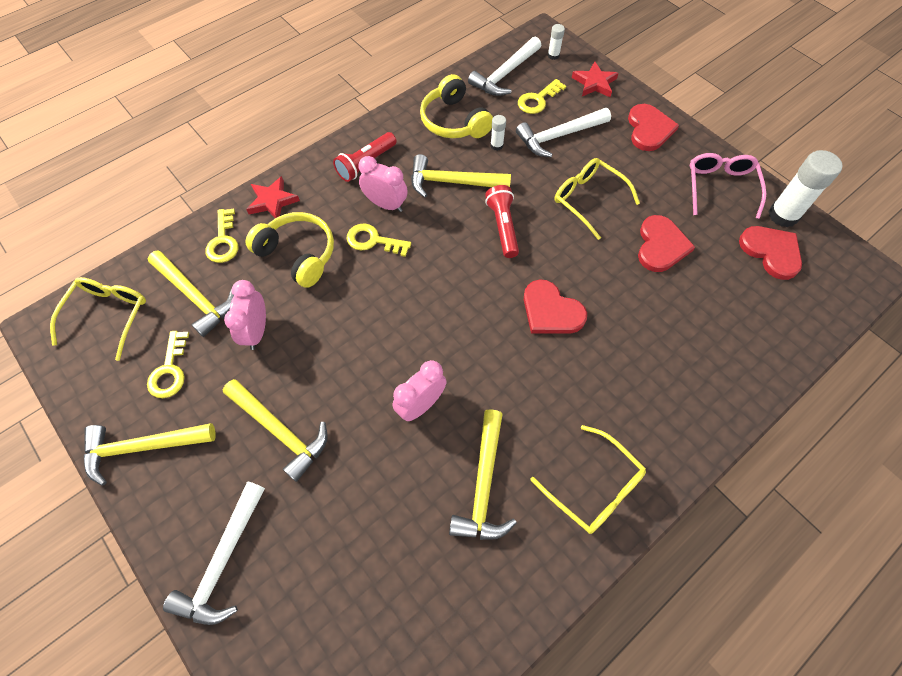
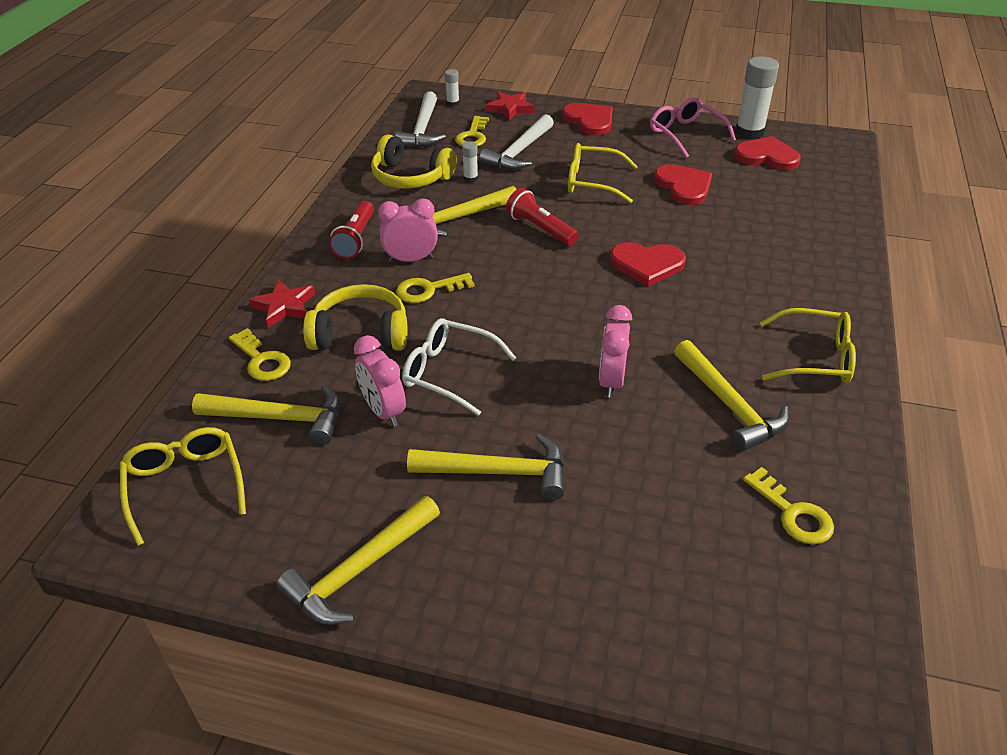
camera: 35 degrees left, 20 degrees down
(170, 370) = (318, 491): yellow key -> yellow key (793, 513)
(223, 561) = (558, 606): white hammer -> none
(323, 325) = (449, 372): none -> white glasses

